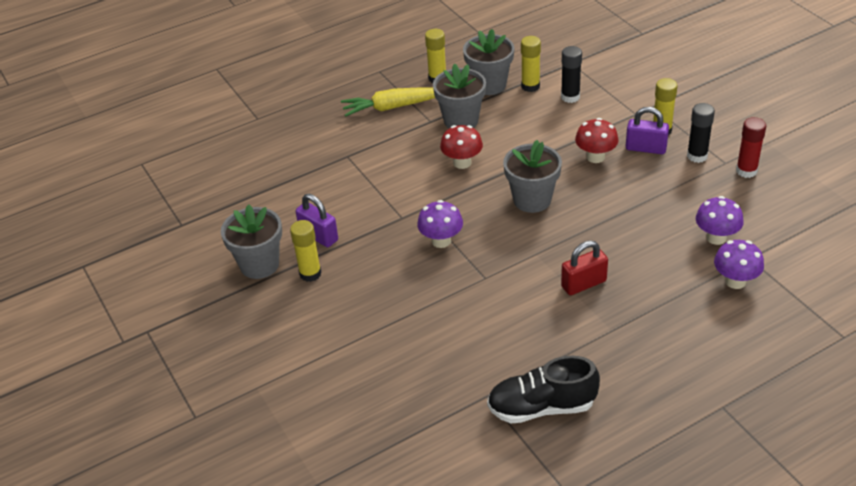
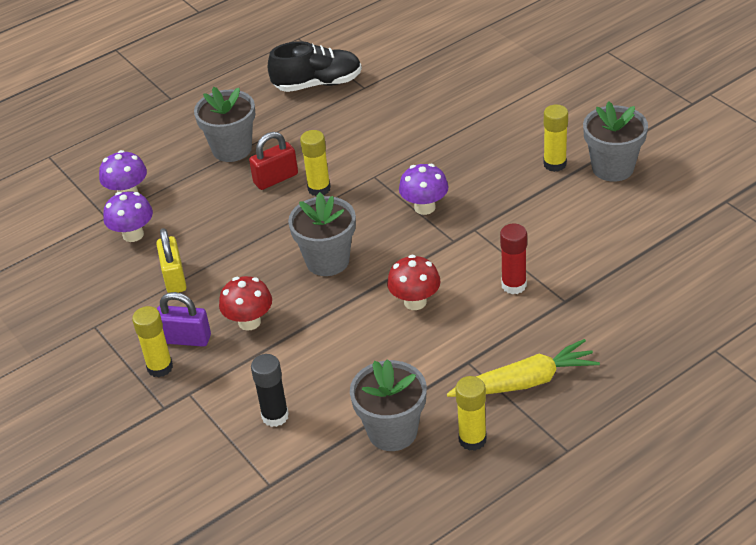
camera: 175 degrees right, 0 degrees up
(319, 236) = (561, 201): purple padlock -> none
(461, 120) = (425, 365): grey flower pot -> grey flower pot (232, 149)
(530, 86) = (332, 433): yellow glue stick -> yellow glue stick (319, 189)
(666, 195) = (174, 278): none -> yellow padlock
(697, 156) = (125, 332): black glue stick -> none
(746, 171) = (73, 316): red glue stick -> red glue stick (514, 285)

